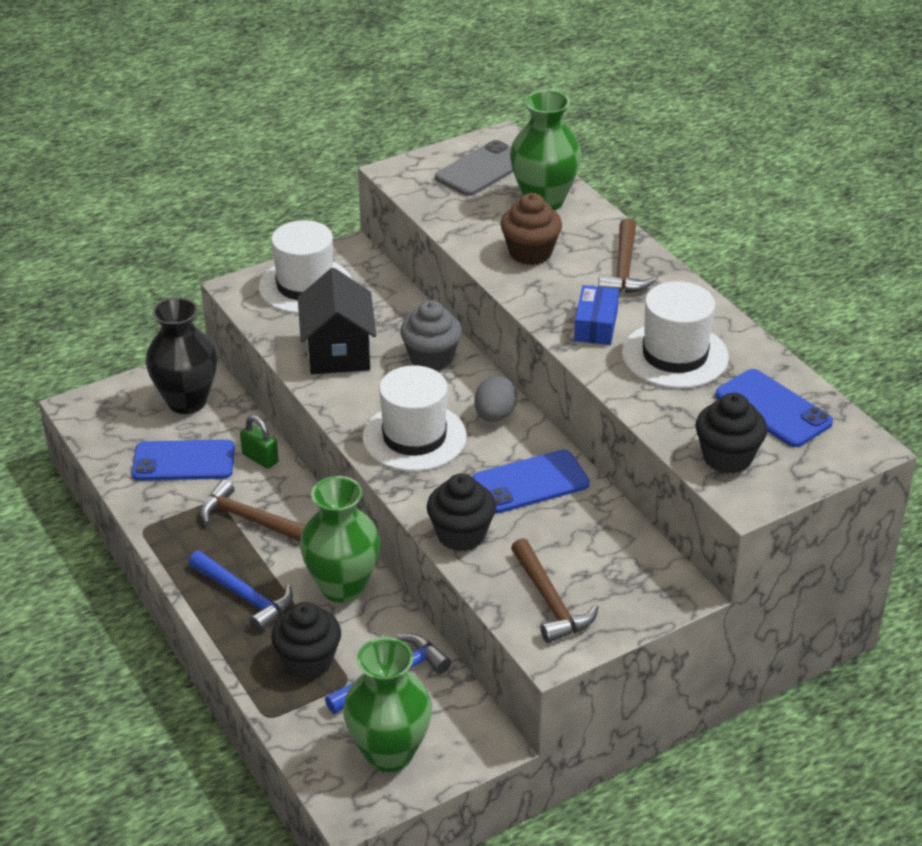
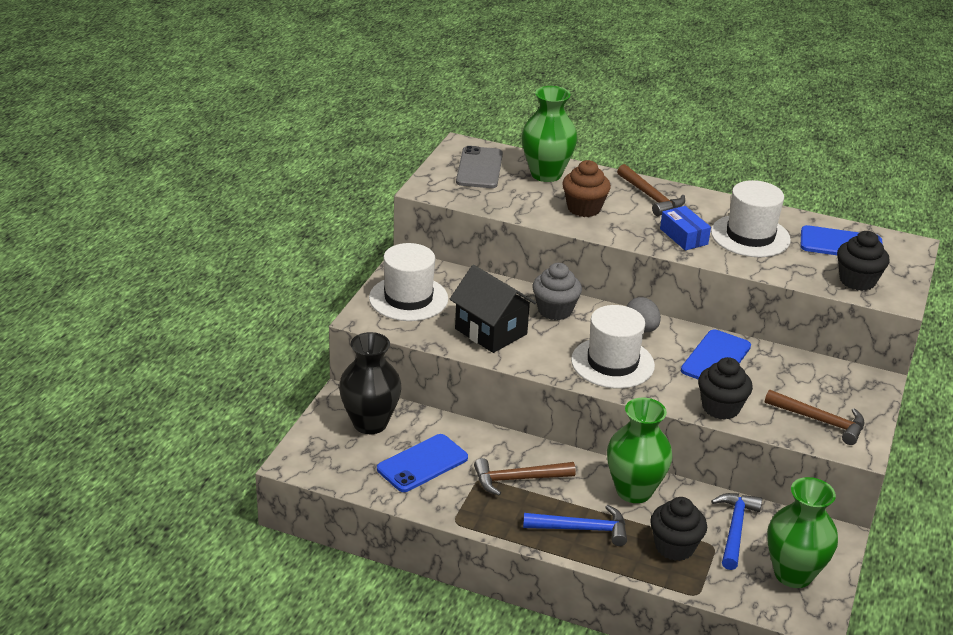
camera: 40 degrees left, 5 degrees down
(260, 458) = (472, 437): green padlock -> none

